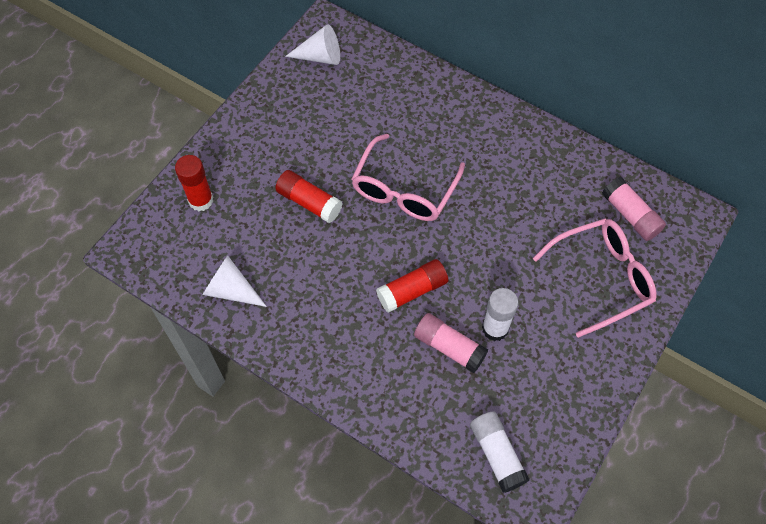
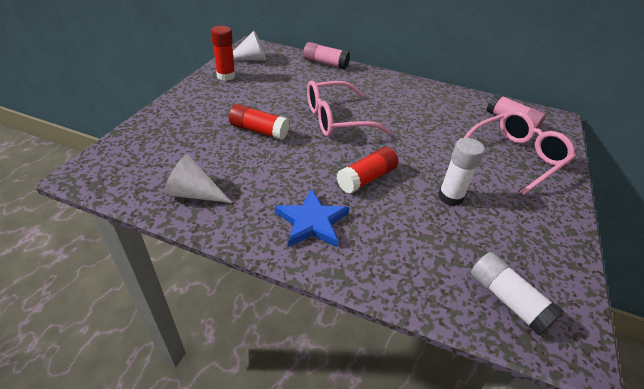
camera: 15 degrees left, 20 degrees down
(201, 200) = (160, 136): red glue stick -> red glue stick (226, 76)
(340, 341) = (312, 222): none -> blue star
(404, 190) = (336, 119): pink glasses -> pink glasses turned 60 degrees clockwise
(449, 347) = (416, 215): pink glue stick -> pink glue stick (325, 63)

